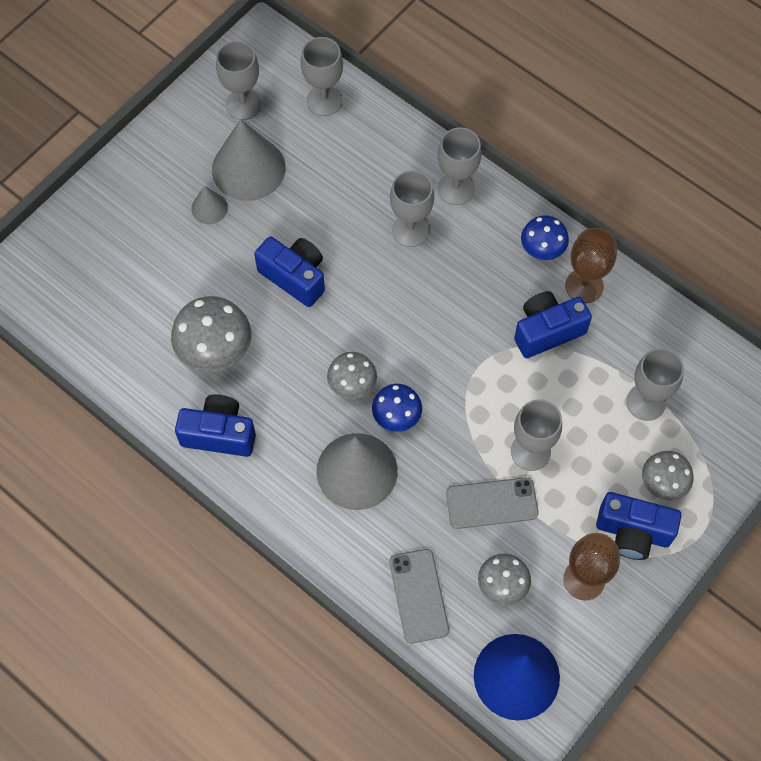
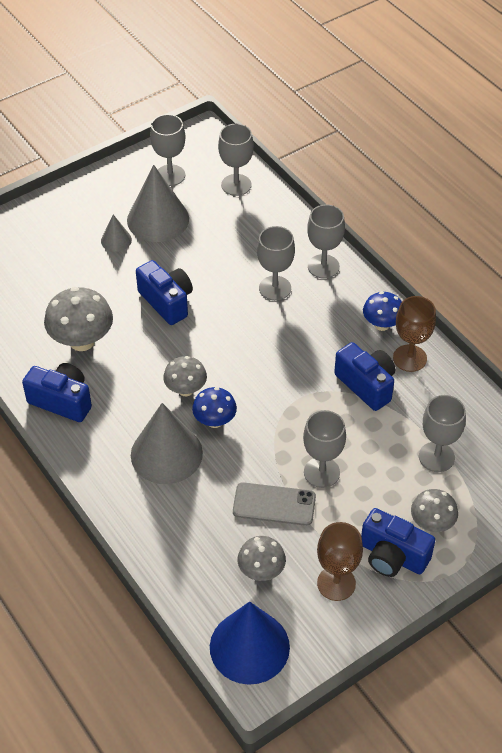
camera: 15 degrees right, 15 degrees down
(418, 596) = (185, 561): grey phone -> none
(547, 331) = (366, 385): blue camera -> blue camera turned 60 degrees clockwise

